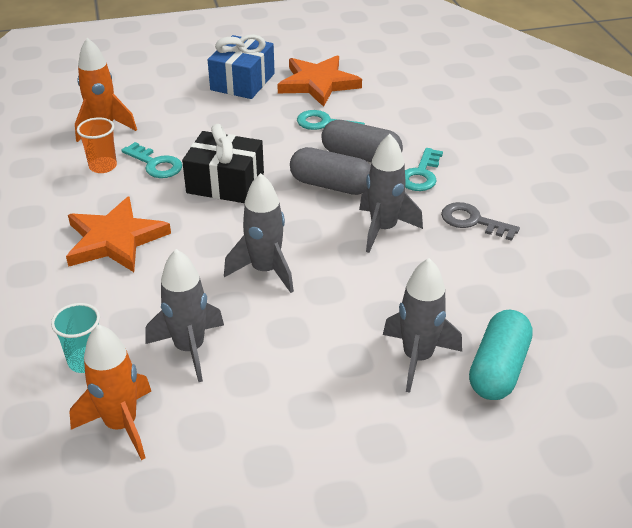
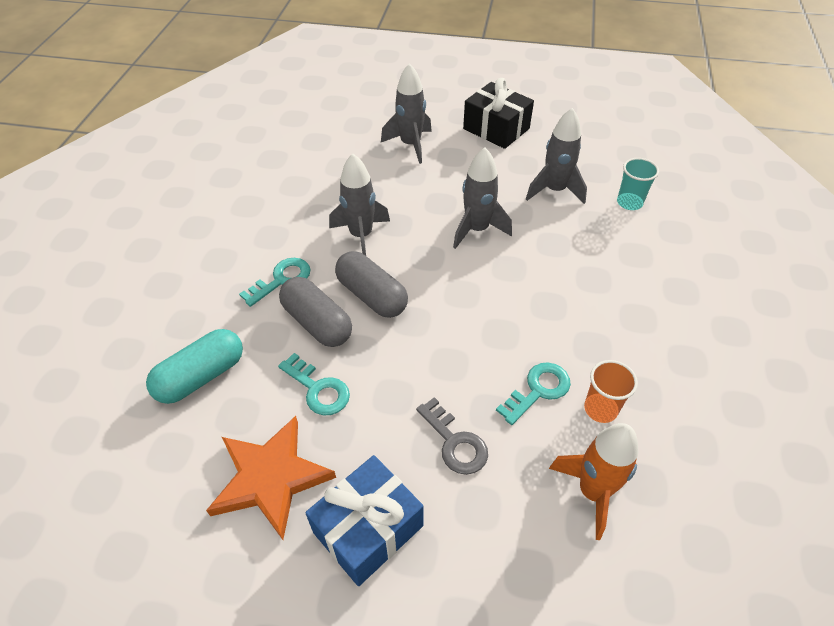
camera: 155 degrees left, 10 degrees up
(115, 239) = (597, 300): orange star -> none
(121, 424) = (608, 161): orange rocket -> none
(155, 164) = (538, 390): turquoise key -> turquoise key turned 75 degrees clockwise
(225, 183) = (472, 334): black gift -> black gift (496, 129)
(472, 221) = (286, 220): grey key -> grey key (455, 442)
(498, 369) = (369, 127): turquoise capsule -> turquoise capsule (201, 376)

